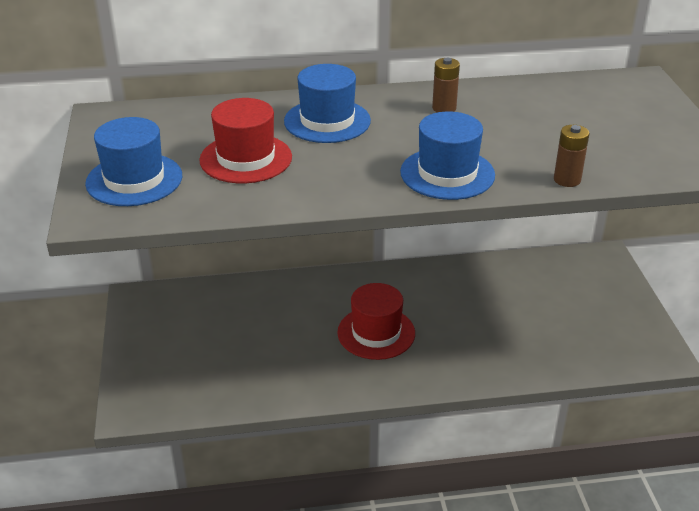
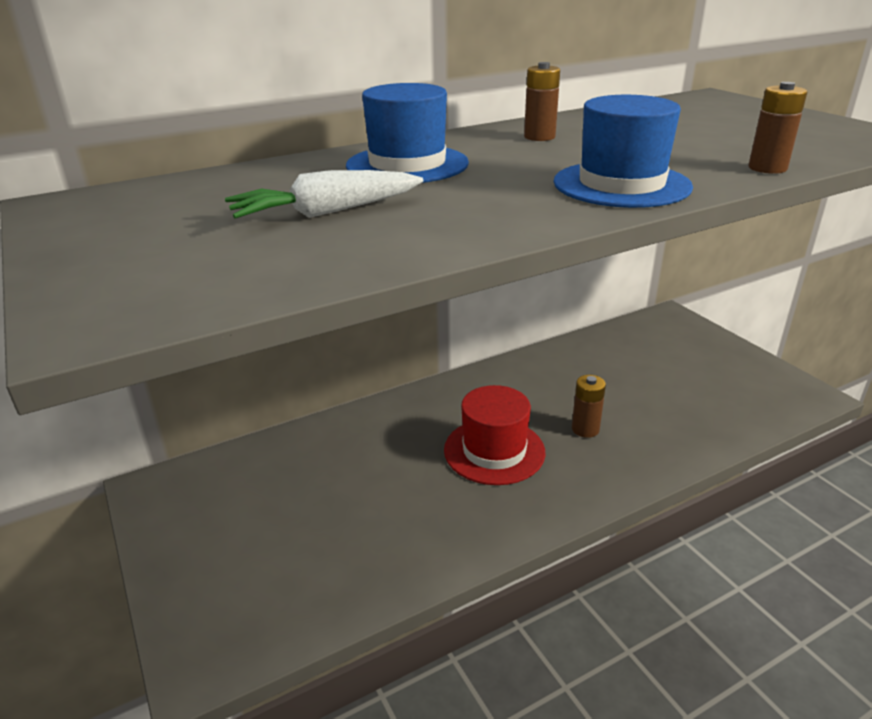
camera: 20 degrees left, 5 degrees down
(134, 180) = (154, 263): blue hat -> none
(246, 158) = (326, 212): red hat -> white carrot
(455, 335) = (585, 429): none -> brown battery

